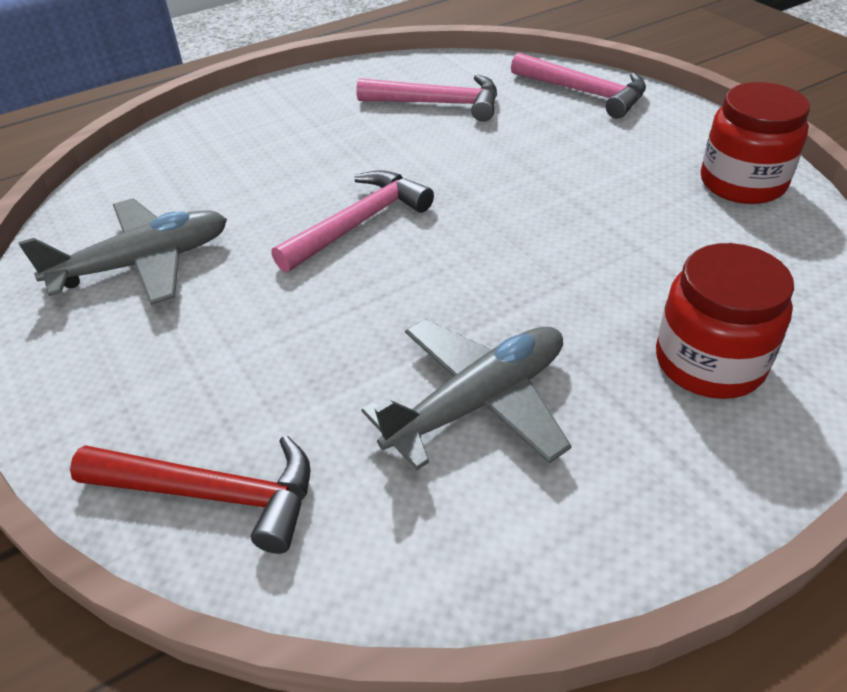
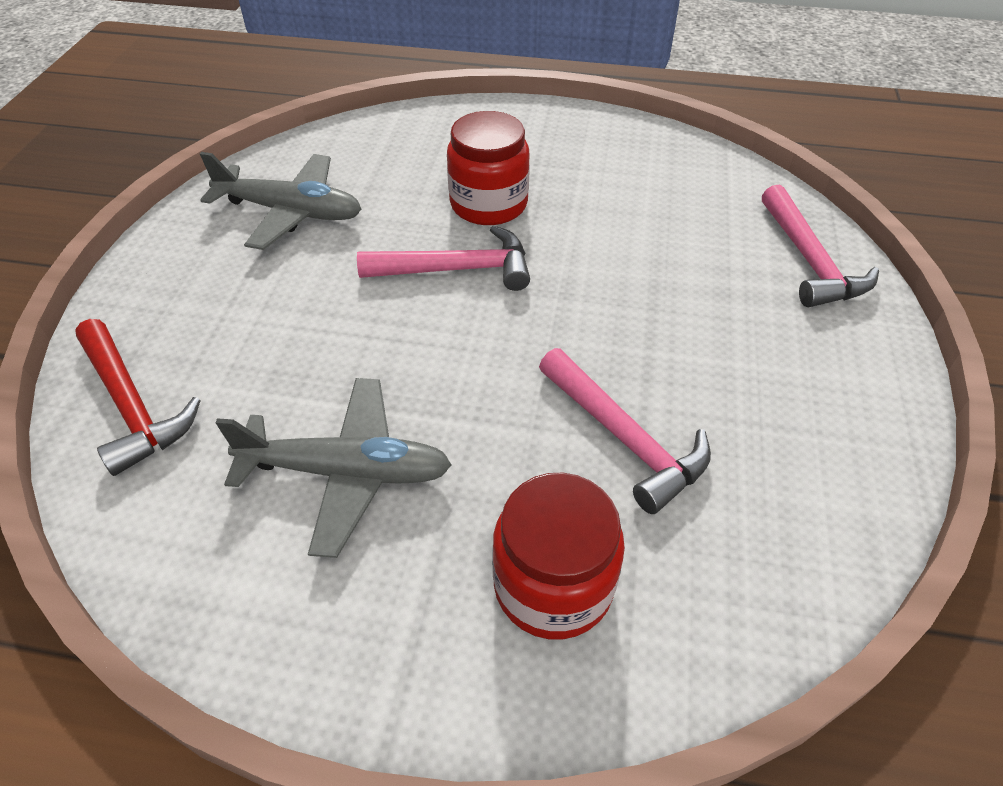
camera: 40 degrees right, 5 degrees up
(438, 104) = (657, 197): pink hammer -> pink hammer (624, 438)
(742, 183) = (838, 450): red jar -> red jar (488, 204)

